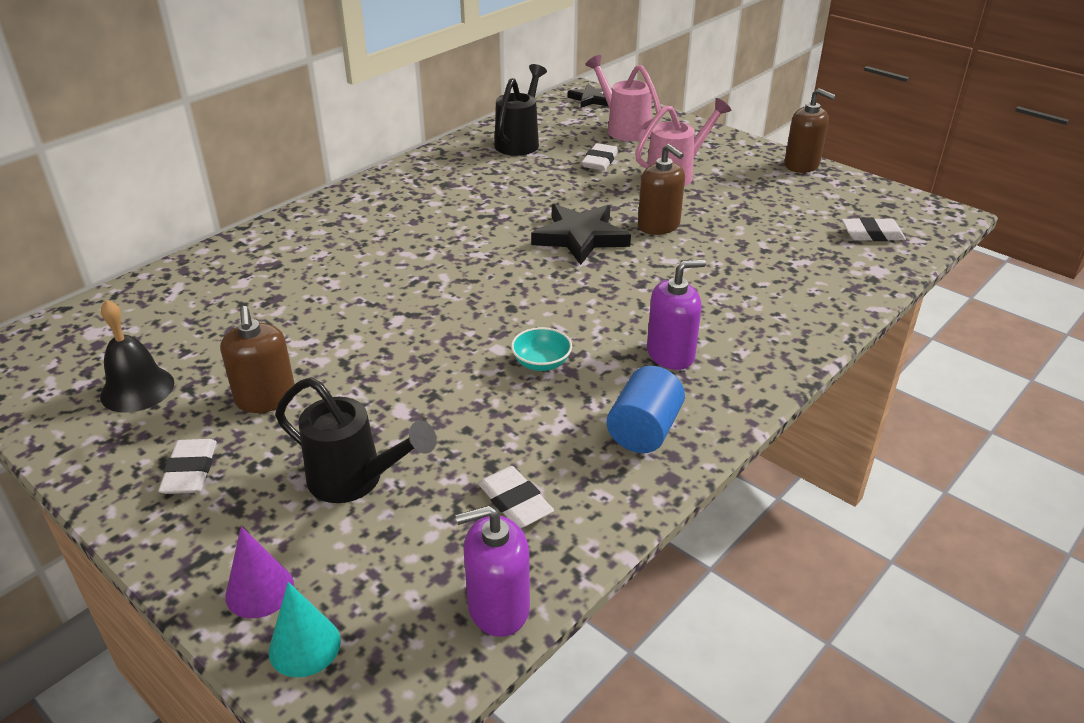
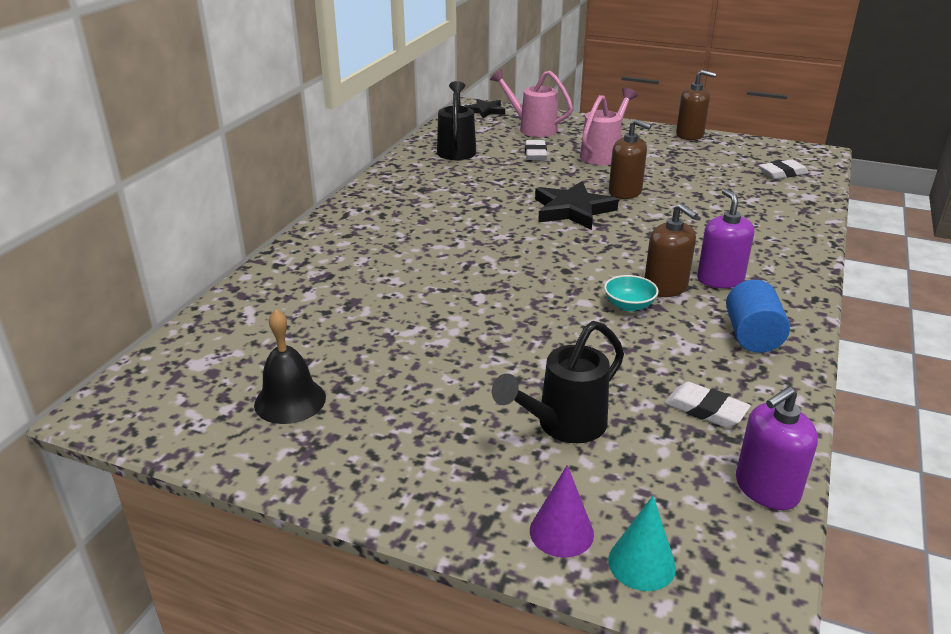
camera: 20 degrees left, 5 degrees down
(190, 471) = (406, 455): white eraser -> none
(266, 398) = (421, 381): brown soap dispenser -> brown soap dispenser (665, 287)
(356, 481) = (562, 426): black watering can -> black watering can turned 135 degrees clockwise
(670, 354) = (720, 279): purple soap dispenser -> purple soap dispenser turned 60 degrees counterclockwise

